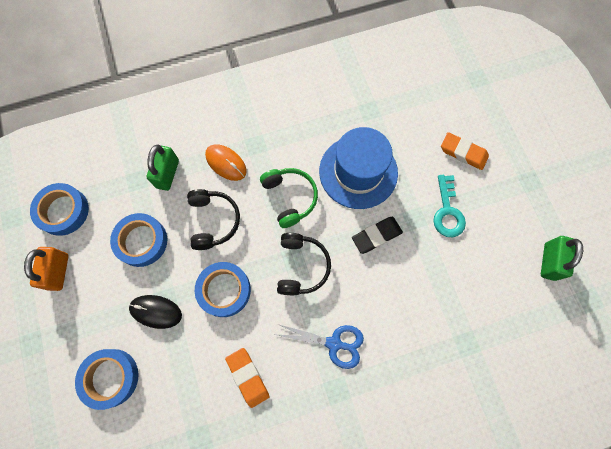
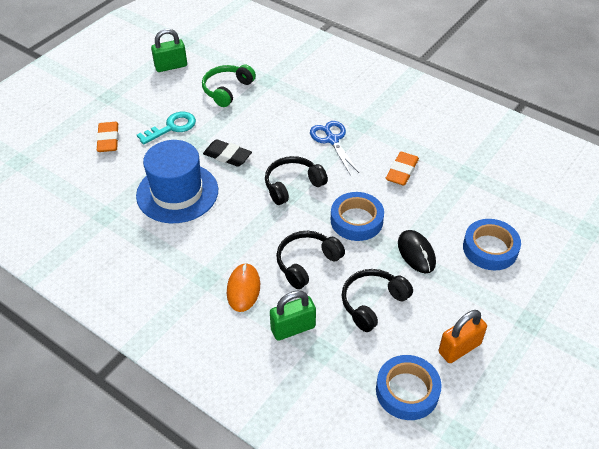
camera: 125 degrees left, 25 degrees down
(141, 241) = (373, 303): blue tape -> black headphones
(290, 198) = (239, 224): green headphones -> green headphones (227, 90)

